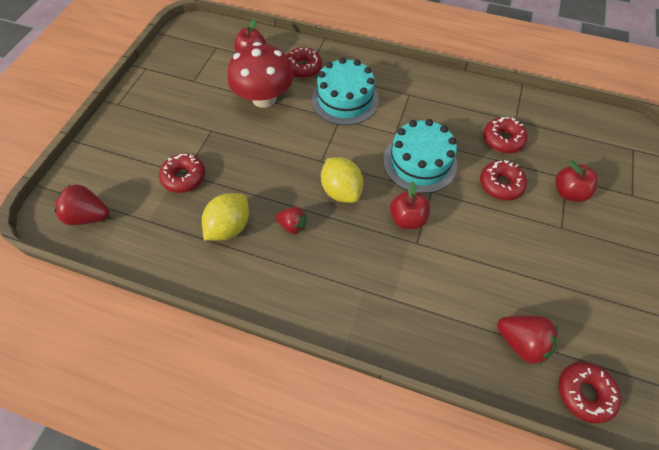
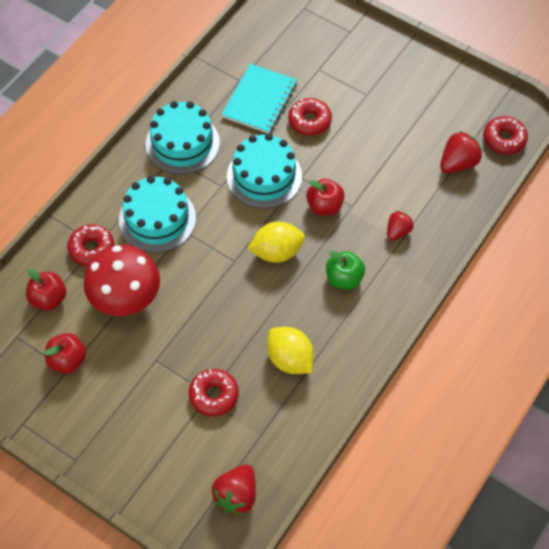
camera: 75 degrees left, 0 degrees up
(292, 225) = (304, 303): red strawberry -> red strawberry (398, 231)
(329, 254) = (344, 278): none -> green apple
(427, 97) = (182, 143): none -> turquoise cake
(502, 139) = (259, 100): red donut -> turquoise notebook
(568, 192) = (333, 75): red apple -> red apple (67, 360)

